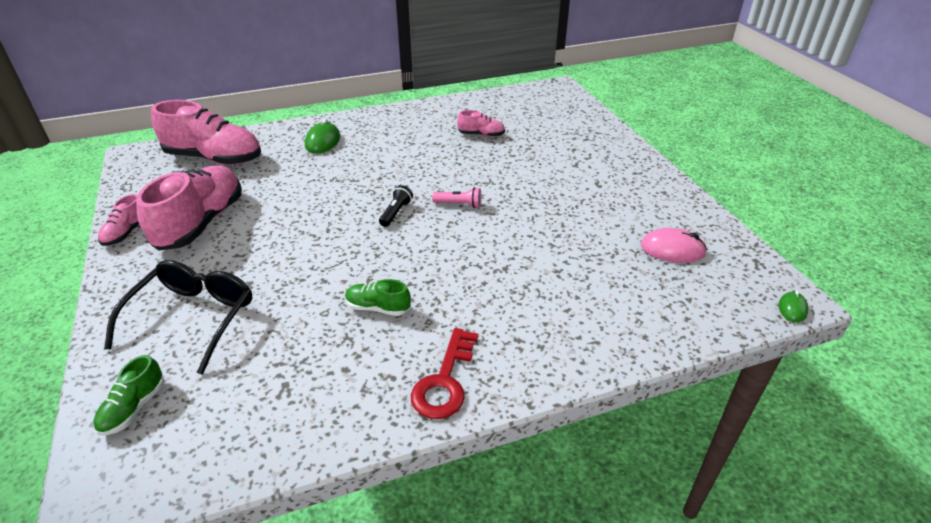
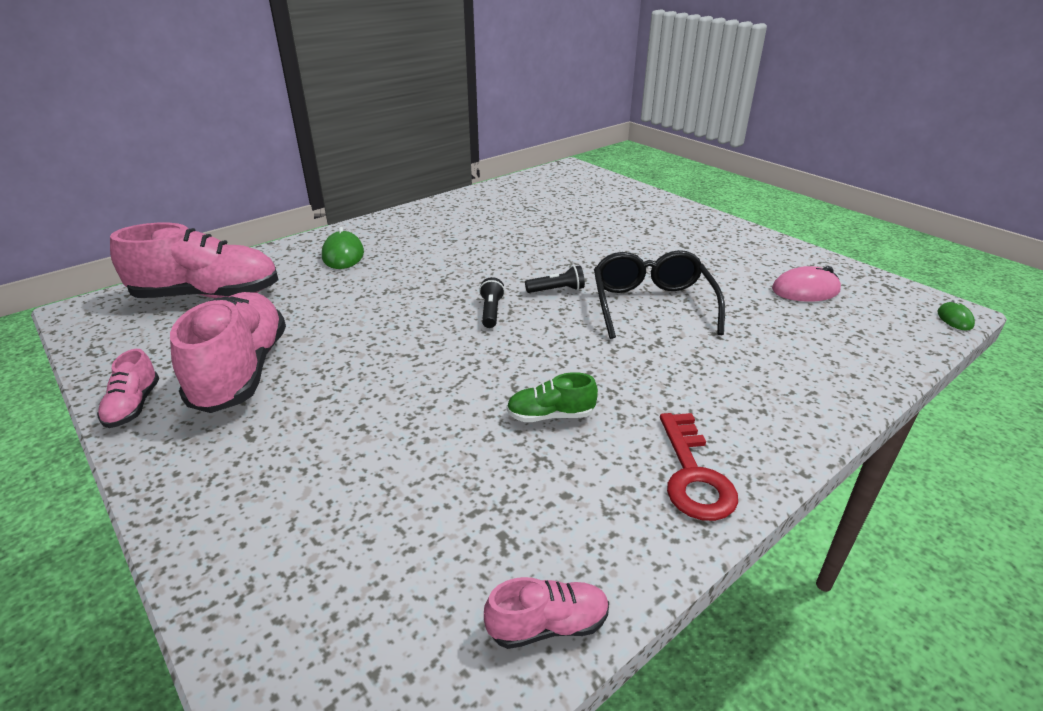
camera: 20 degrees left, 5 degrees down
(133, 408) = (303, 632): green shoe -> none
(193, 318) = (312, 487): black glasses -> black glasses (651, 304)
(459, 204) = (557, 290): pink flashlight -> black flashlight
(481, 135) = (525, 220): pink shoe -> pink shoe (548, 625)

